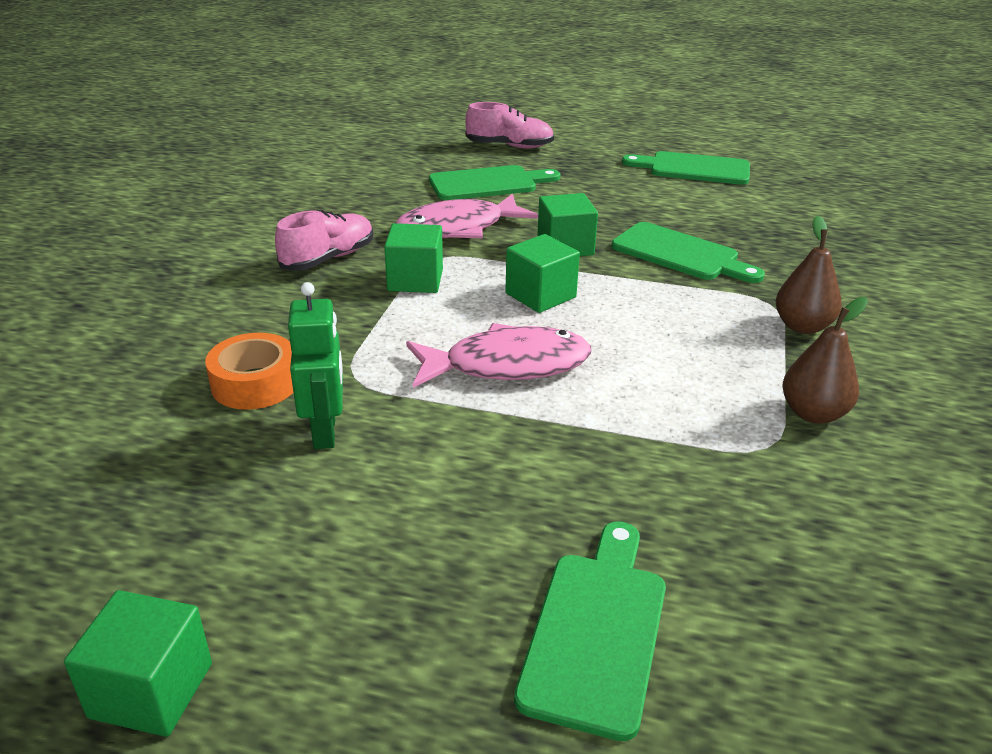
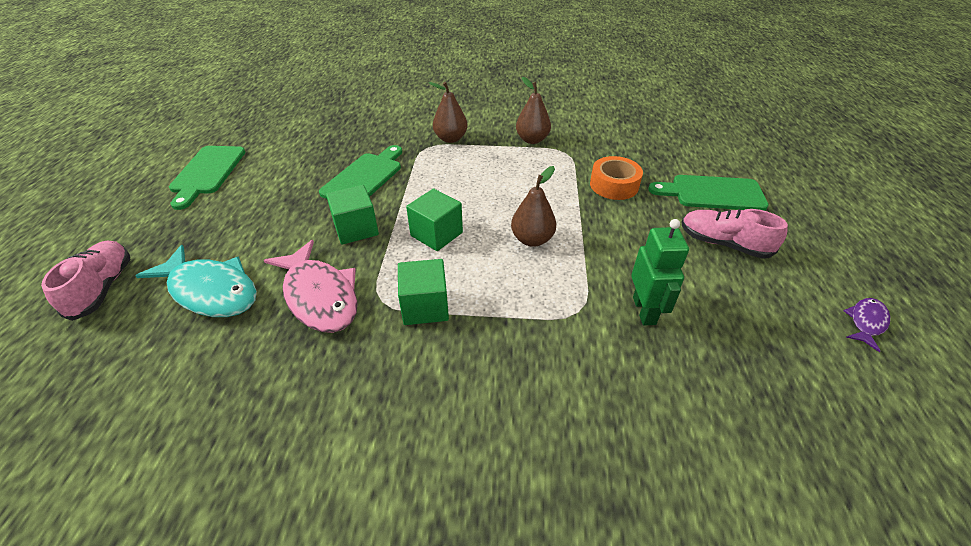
camera: 100 degrees left, 10 degrees up
(151, 690) = (866, 322): green cube -> purple fish
(255, 383) = (614, 369): orange tape -> orange tape (614, 185)
(325, 431) = (644, 310): green robot -> green robot turned 105 degrees clockwise
(328, 258) = (391, 382): pink shoe -> pink shoe (723, 244)
(488, 183) = (211, 291): green cutting board -> turquoise fish
(507, 365) = (532, 239): pink fish -> brown pear

